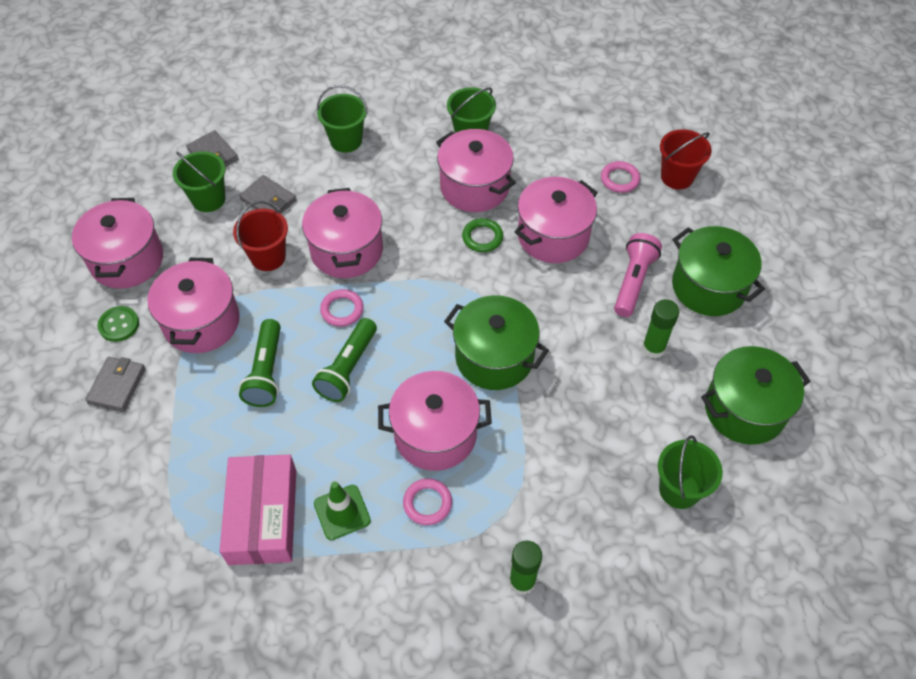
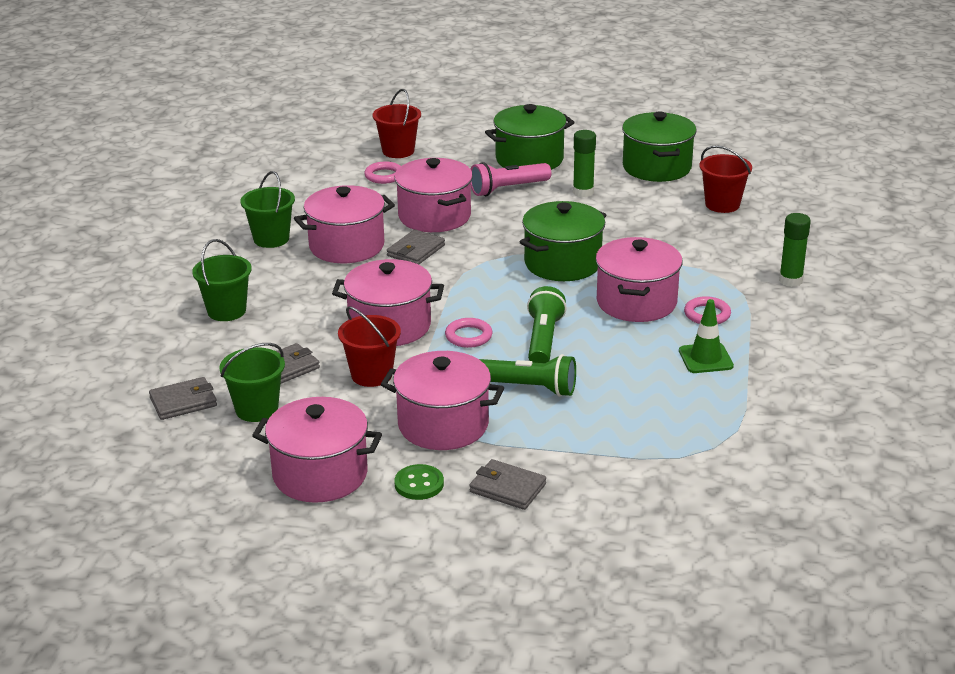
camera: 75 degrees left, 25 degrees down
(263, 516) = (699, 402): pink box -> none
(348, 368) = (543, 340): green flashlight -> green flashlight turned 120 degrees counterclockwise
(482, 237) = (416, 250): green ring -> grey wallet
(633, 282) = (508, 189): pink flashlight -> pink flashlight turned 60 degrees counterclockwise
(679, 490) = (722, 204): green bucket -> red bucket

